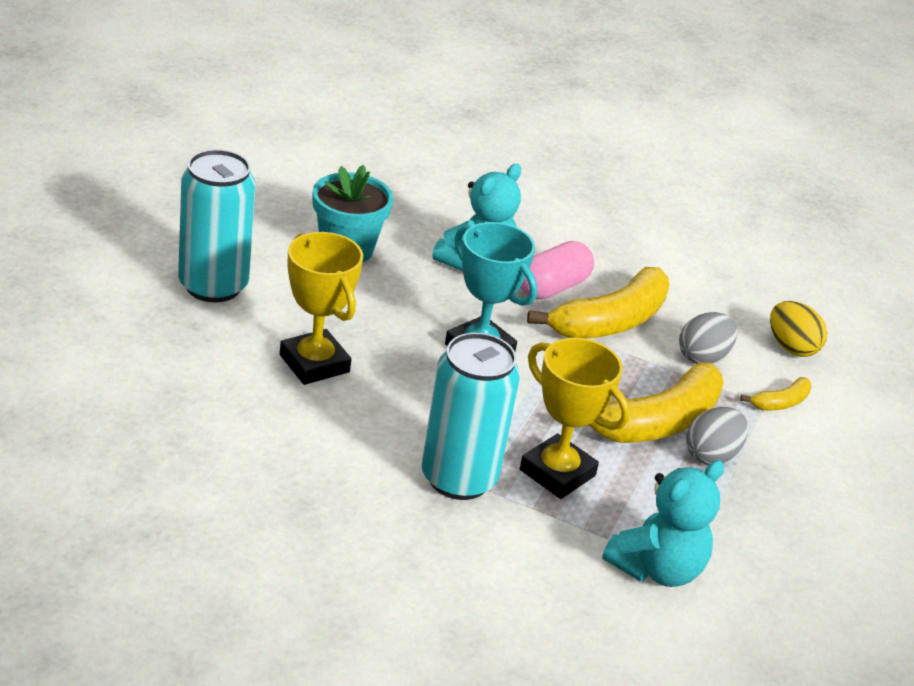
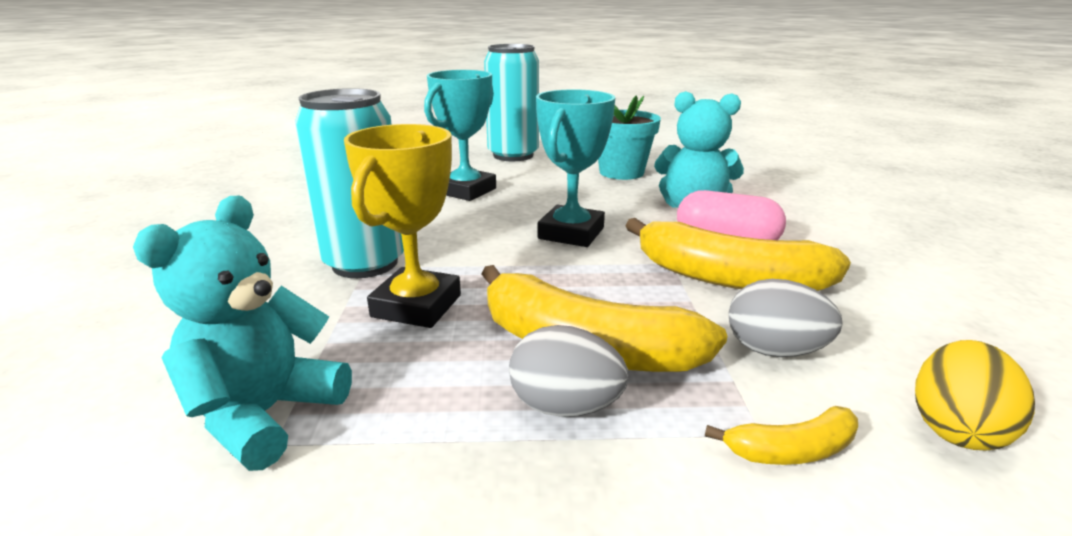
camera: 70 degrees right, 10 degrees down
(314, 363) = (466, 191): yellow trophy -> turquoise trophy
(657, 569) = (265, 414): turquoise teddy bear -> turquoise teddy bear turned 90 degrees clockwise
(780, 403) = (791, 450): yellow banana -> yellow banana turned 45 degrees counterclockwise

